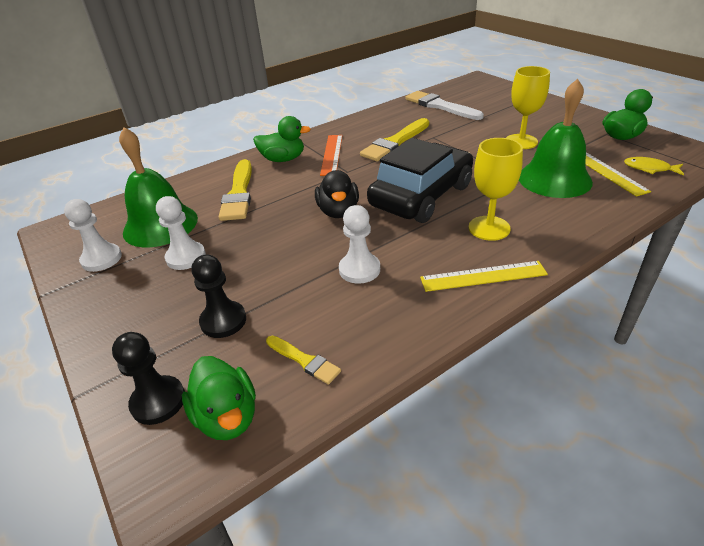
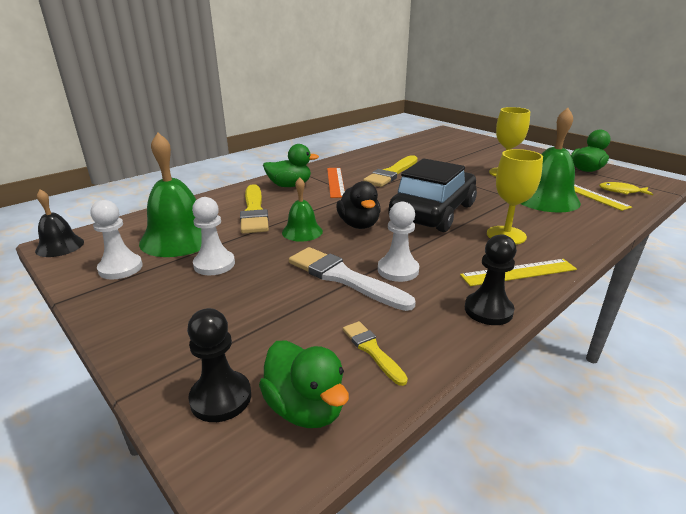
camera: 10 degrees left, 10 degrees down
(53, 232) = (60, 246): none -> black bell
(223, 321) = (272, 318): black pawn -> black pawn (488, 310)
(279, 219) = (302, 231): none -> green bell
(304, 360) = (372, 350): yellow brush -> yellow brush turned 150 degrees counterclockwise
(440, 106) = (421, 148): white brush -> white brush (343, 278)

